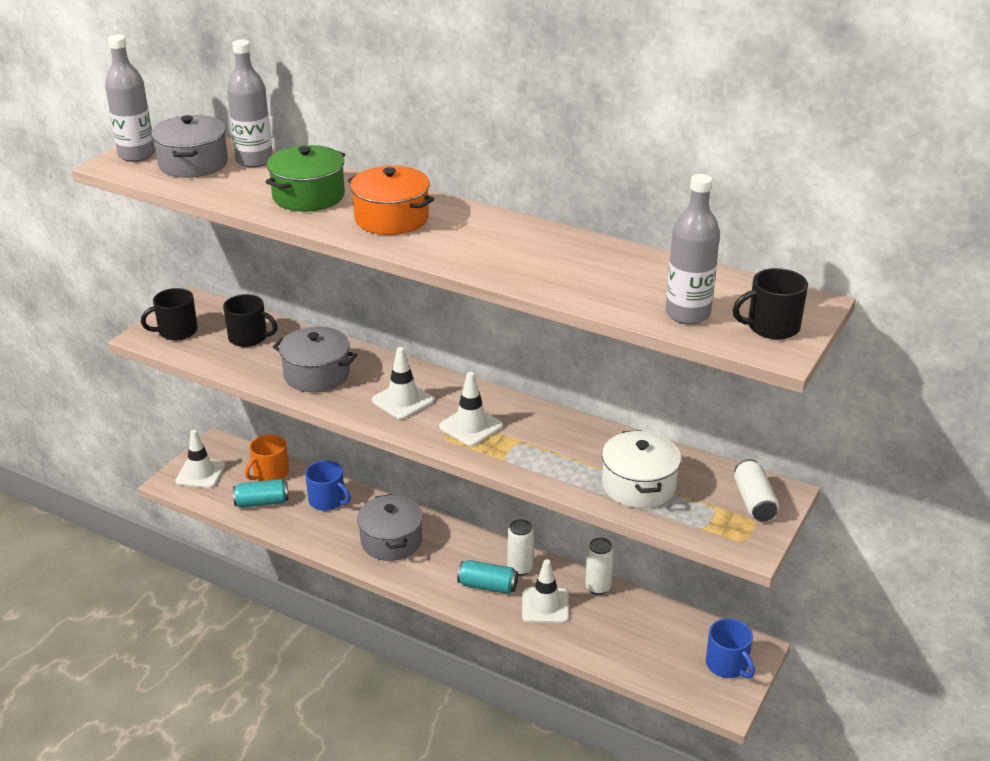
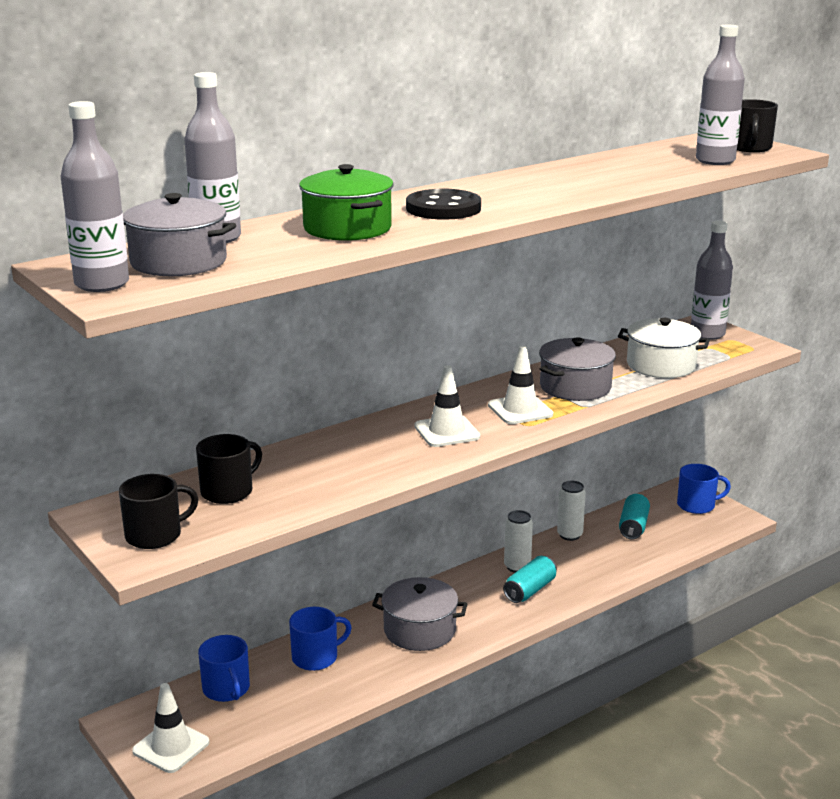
camera: 65 degrees left, 10 degrees down
(177, 331) = (155, 535): black mug -> black mug turned 120 degrees counterclockwise
(262, 502) = (276, 706): turquoise can -> turquoise can (633, 526)
(270, 473) = (226, 689): orange mug -> blue mug
(317, 374) = (352, 465): grey pot -> grey pot (575, 387)
(391, 218) = (443, 208): orange pot -> black button
(545, 606) = (577, 567): white traffic cone -> none
(754, 501) = (707, 334): white can -> grey bottle

